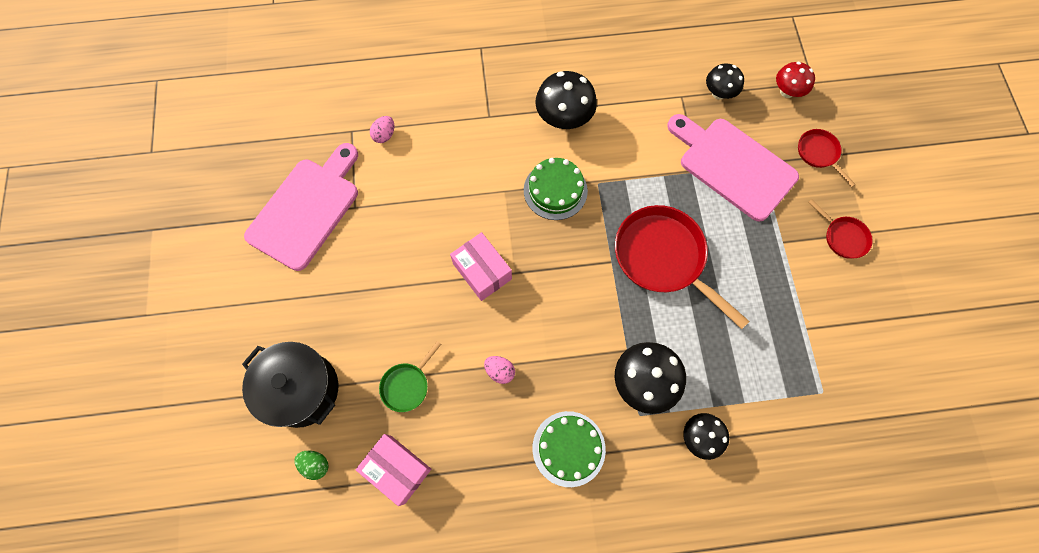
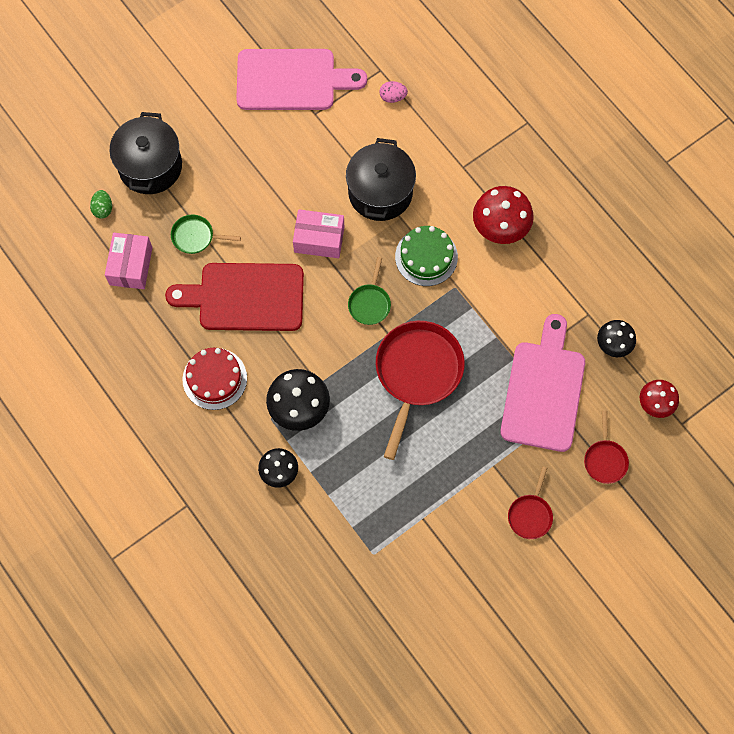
camera: 60 degrees right, 0 degrees up
(469, 194) = (380, 192): none -> black pot
(482, 271) = (319, 239): pink box -> pink box turned 75 degrees clockwise
(500, 371) = (245, 297): pink egg -> red cutting board
(564, 118) = (500, 228): black mushroom -> red mushroom
(568, 448) = (214, 378): green cake -> red cake
(572, 261) = (370, 303): none -> green pan
(818, 153) = (605, 459): red pan -> red pan turned 150 degrees clockwise

